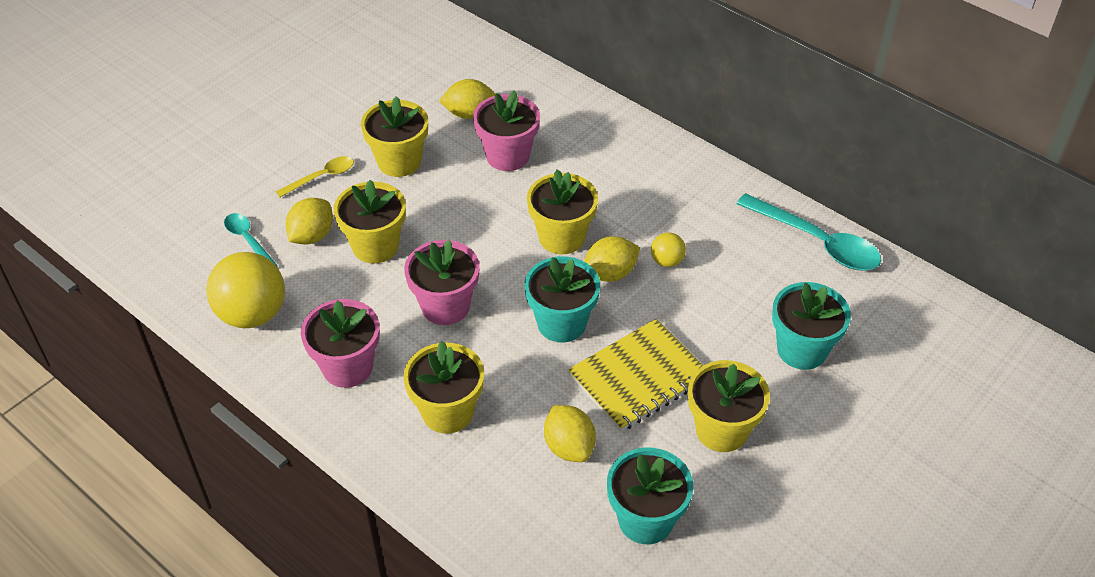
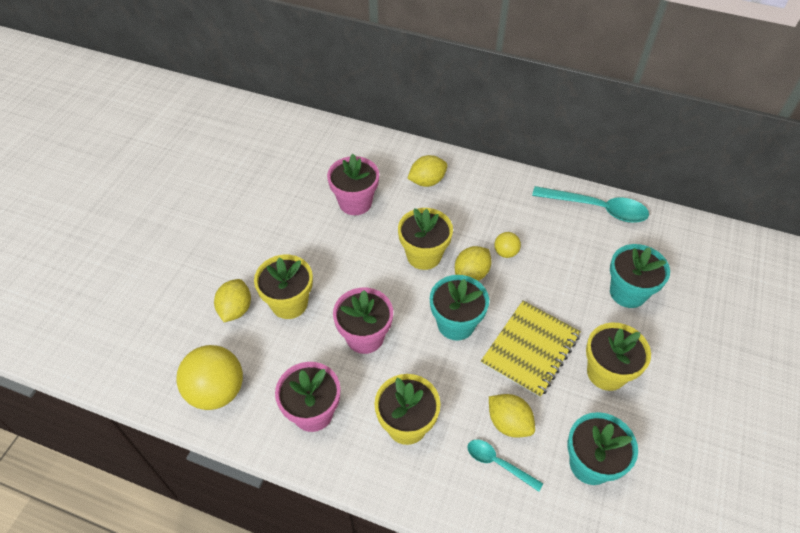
camera: 20 degrees left, 5 degrees up
(248, 240) = (186, 328): turquoise spoon -> turquoise spoon (498, 463)
(321, 177) = (222, 258): yellow spoon -> none
(399, 161) = (276, 229): yellow flower pot -> none
(469, 114) = (312, 177): yellow lemon -> yellow lemon (427, 181)

